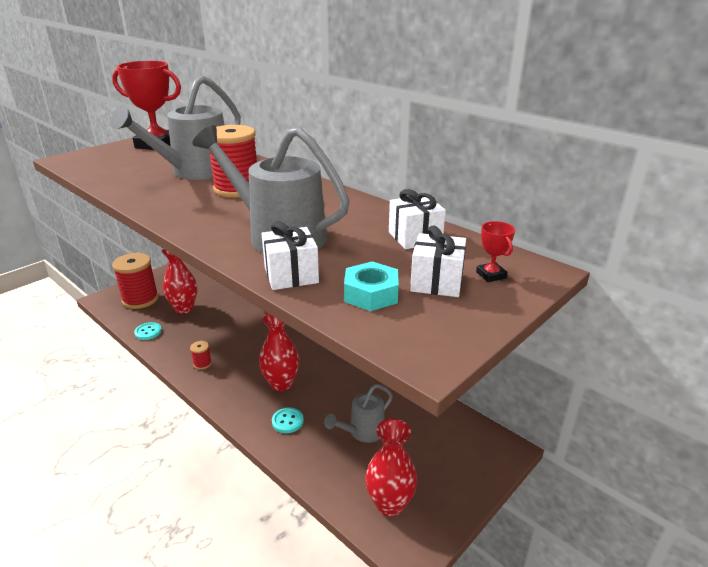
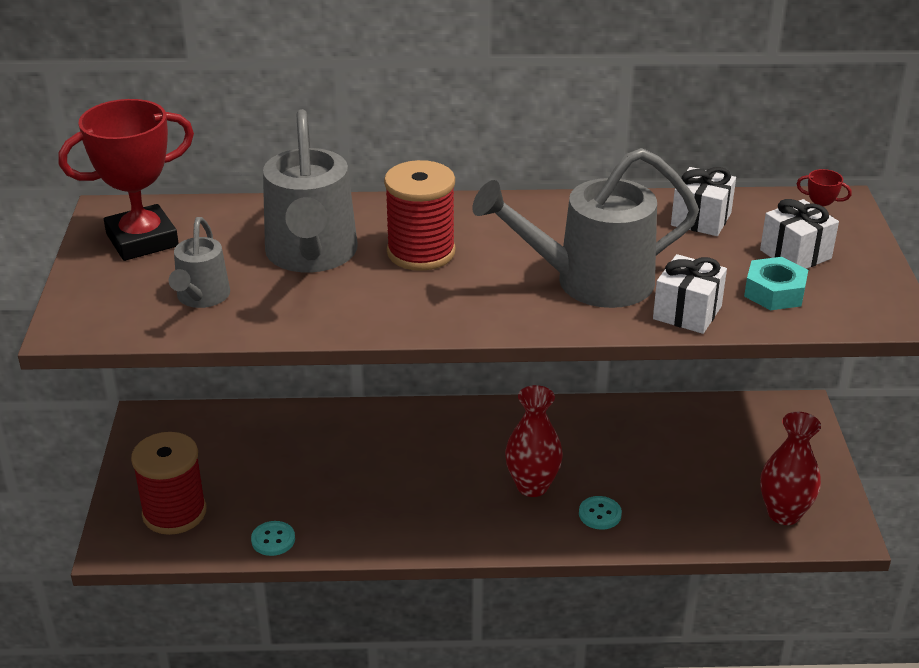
camera: 45 degrees left, 5 degrees up
(184, 308) = (261, 485): red vase -> none
(202, 364) = (412, 526): red spool -> none
(362, 432) = (677, 475): grey watering can -> grey watering can (201, 298)

